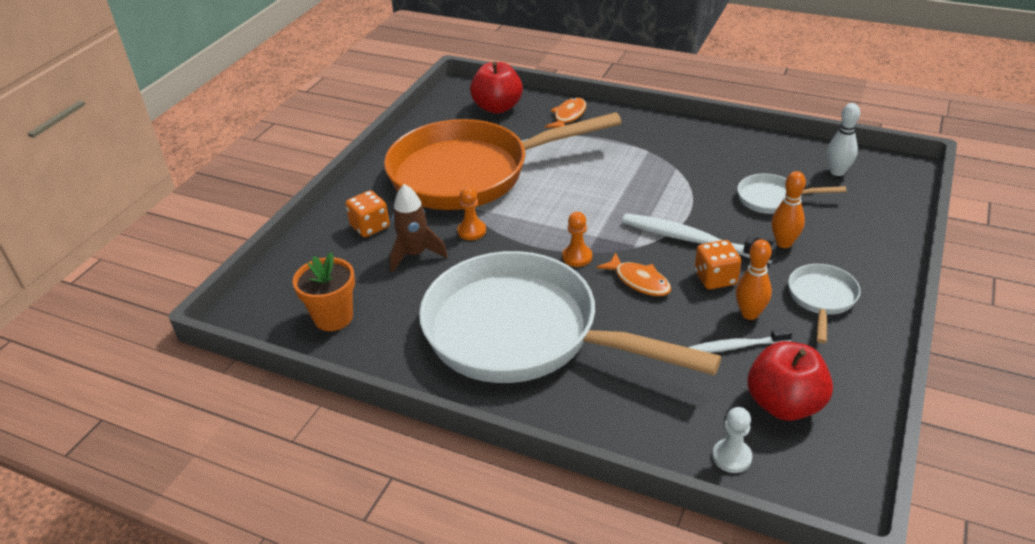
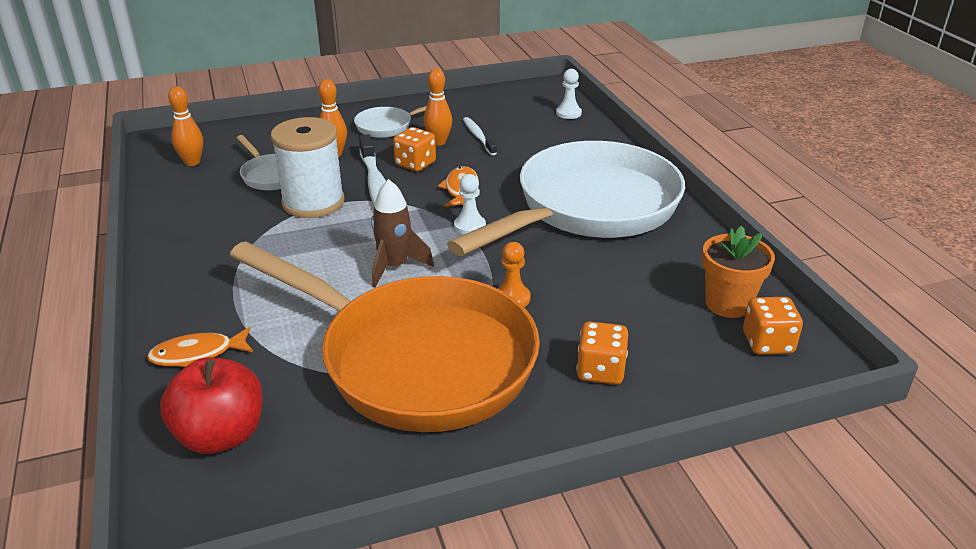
camera: 135 degrees left, 5 degrees down
(285, 305) = (767, 343): none -> orange dice
(415, 254) = (592, 311): brown rocket -> brown rocket (395, 267)
(523, 333) = (589, 208): white pan -> white pan turned 120 degrees counterclockwise
(577, 257) = (469, 226): orange pawn -> white pawn
(701, 203) = (313, 202): none -> white spool
(736, 346) = (478, 137): white toothbrush -> white toothbrush turned 150 degrees counterclockwise
(784, 404) = (506, 112): red apple -> none
(837, 172) = (192, 162): white bowling pin -> orange bowling pin

